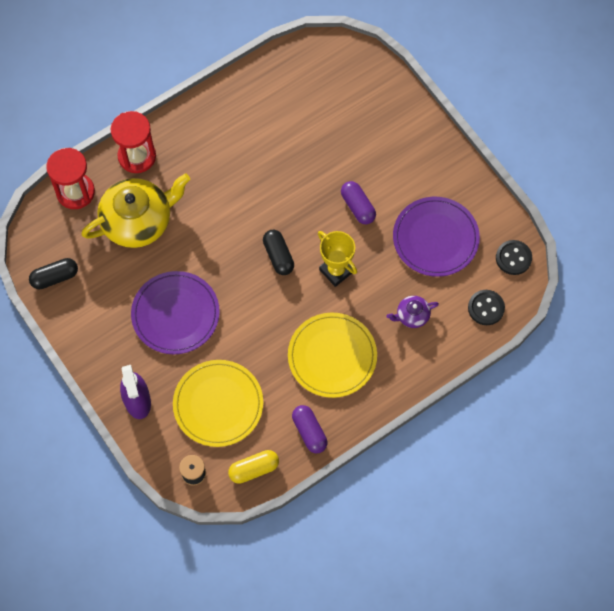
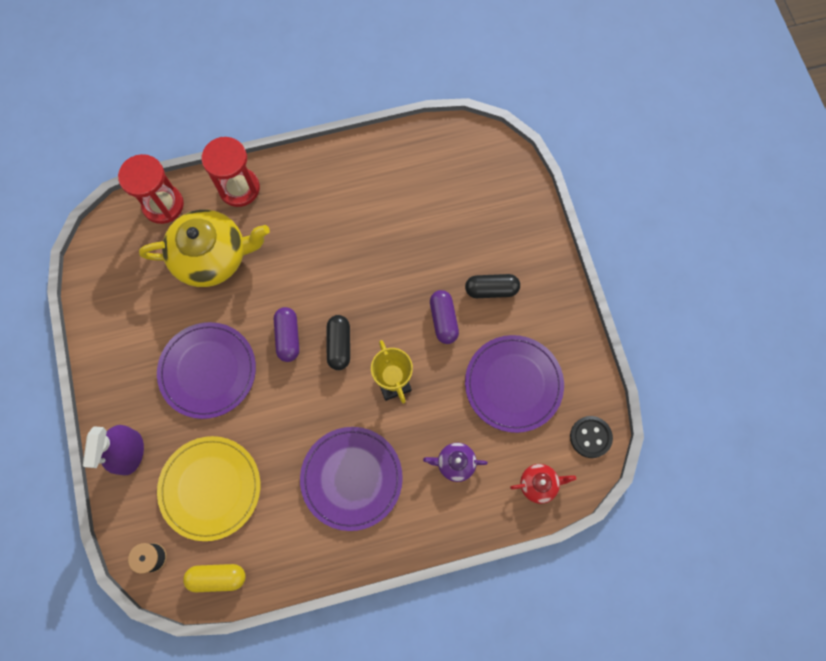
camera: 20 degrees right, 5 degrees up
(55, 277) = (104, 287): black capsule -> black capsule (491, 289)
(309, 432) = (293, 556): purple capsule -> purple capsule (288, 337)
(332, 356) = (351, 478): yellow plate -> purple plate
(486, 308) = (539, 484): black button -> red teapot

